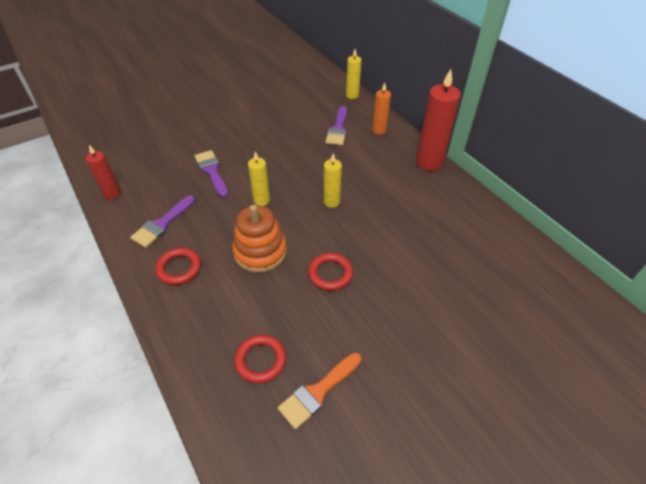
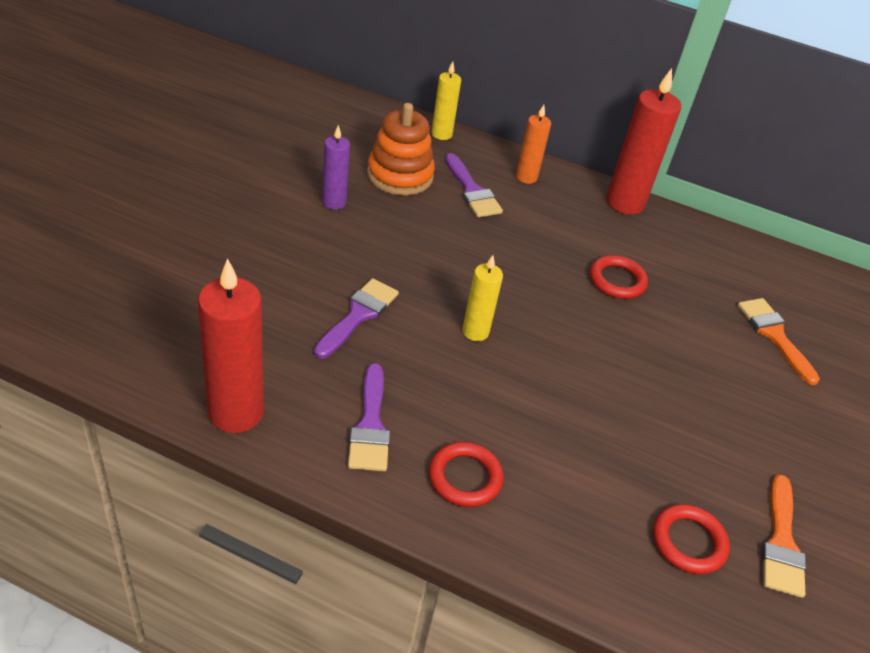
camera: 40 degrees left, 5 degrees down
(112, 194) = (236, 412): red candle -> red candle, size x1.76
(212, 171) = (358, 315): purple brush -> purple brush turned 90 degrees clockwise
(257, 114) = (334, 202): none -> purple candle
(260, 252) = (547, 404): orange stacking toy -> orange stacking toy (400, 175)
(330, 273) = (656, 394): red ring -> red ring (617, 280)
(331, 202) = (565, 299): yellow candle -> none
(451, 273) = (774, 335): none -> orange brush

